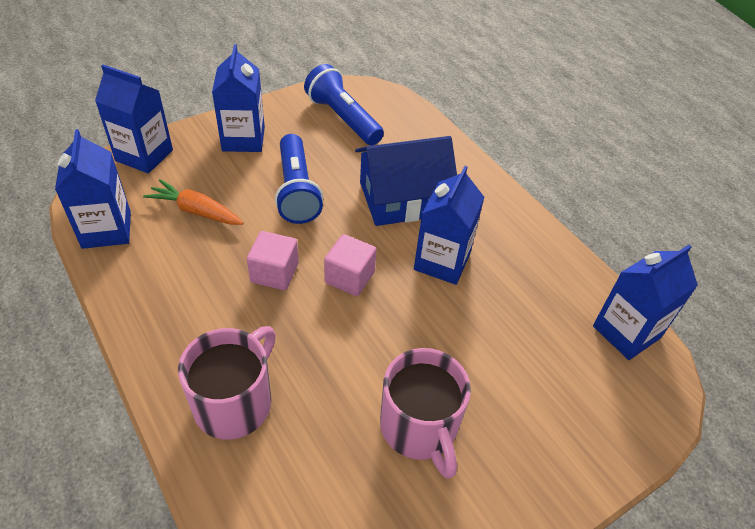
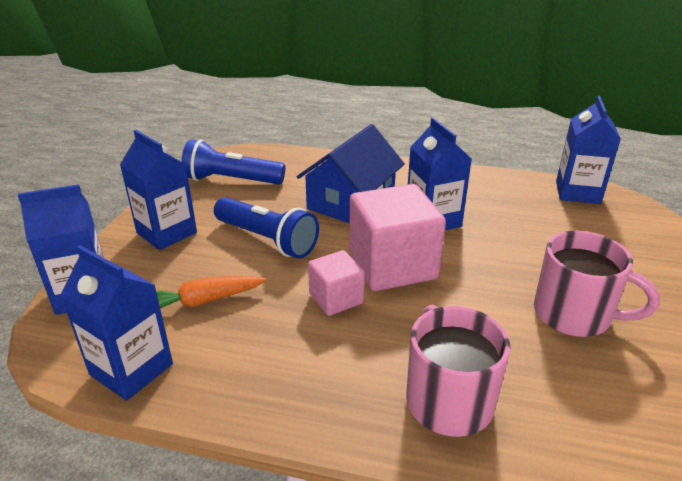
camera: 40 degrees left, 15 degrees down
(349, 277) = (392, 265): pink cube -> pink cube, size x1.84

